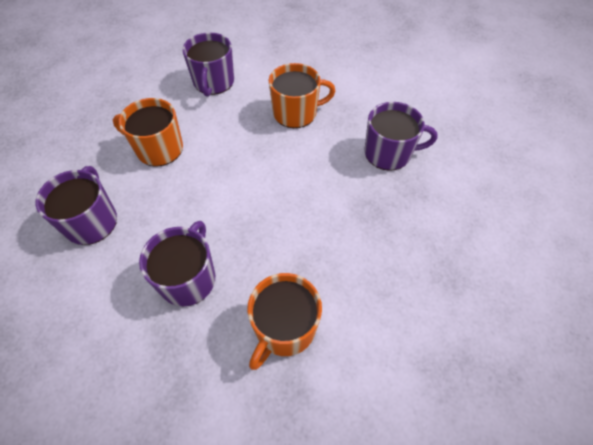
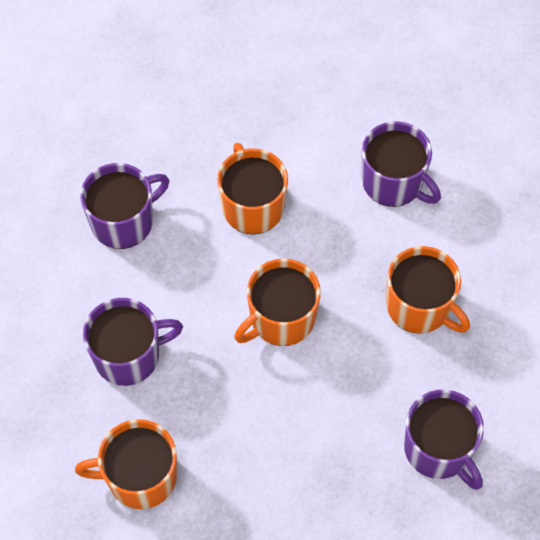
camera: 55 degrees right, 5 degrees up
(213, 82) = (393, 182): purple mug -> purple mug turned 105 degrees counterclockwise
(244, 178) = (281, 319): none -> orange mug

